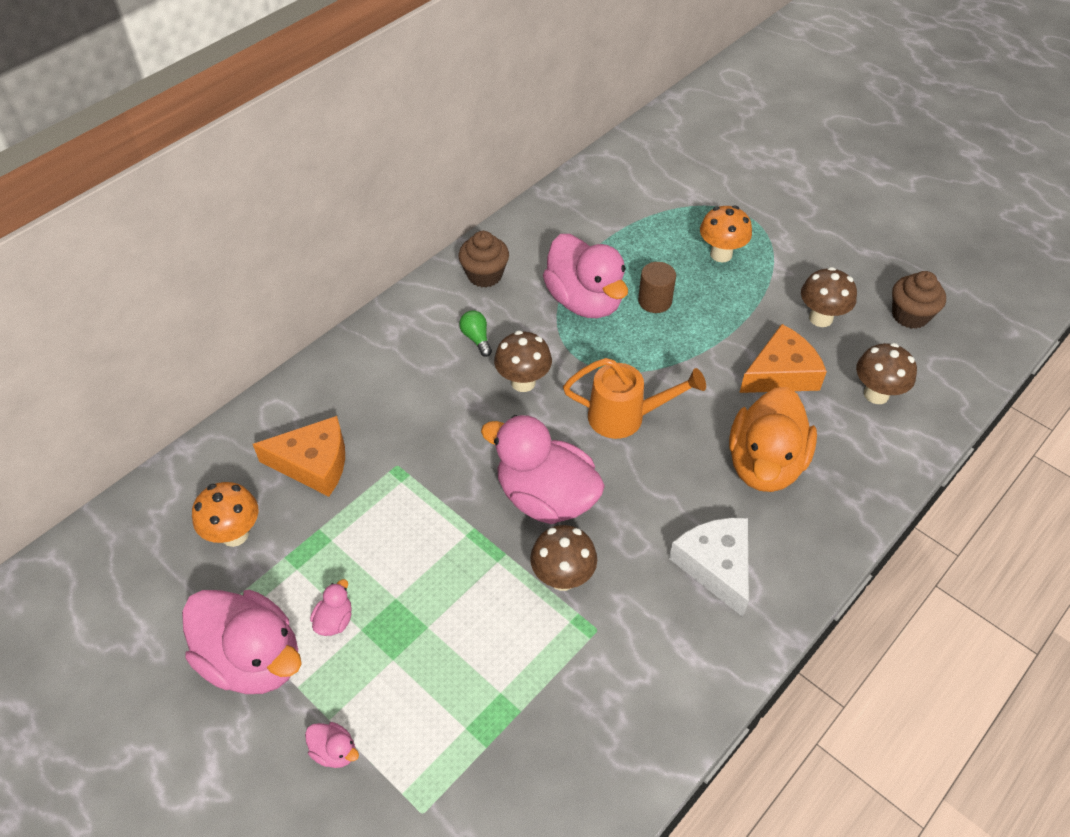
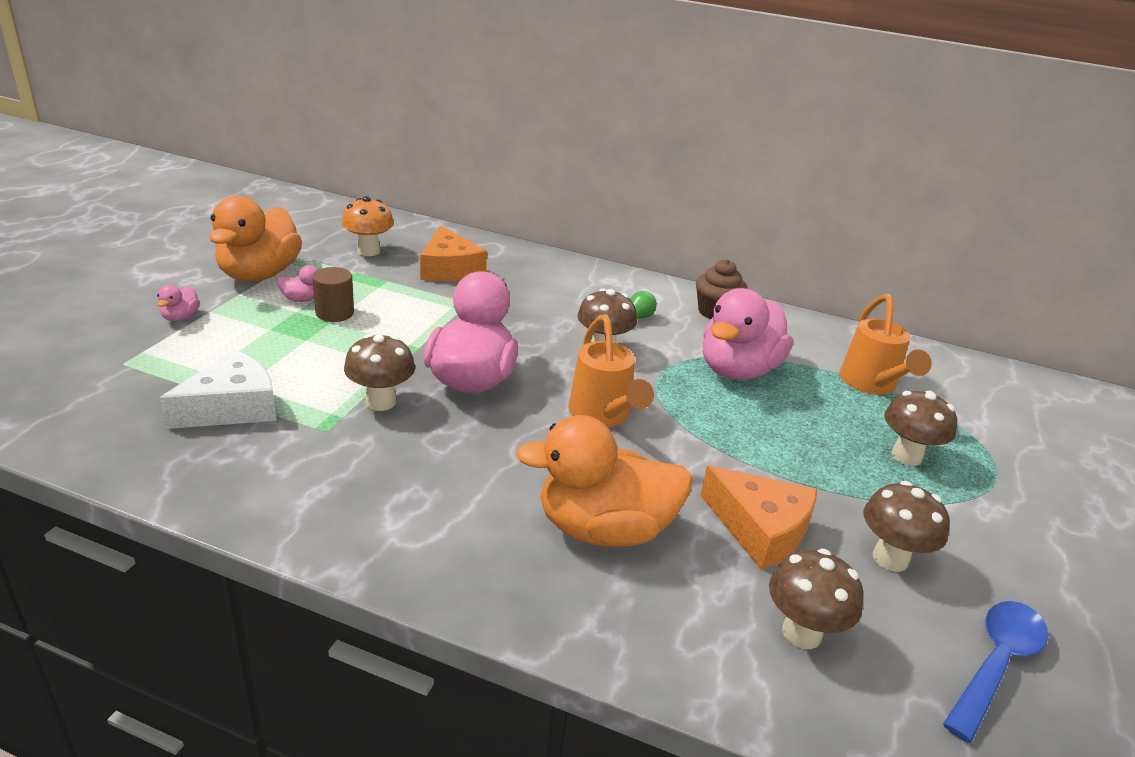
camera: 65 degrees right, 20 degrees down
(253, 659) = (259, 274): pink duck -> orange duck
(629, 228) = (871, 385): none -> orange watering can
(655, 301) = (782, 415): brown cylinder -> brown cylinder (335, 313)
(716, 566) = (434, 504): white cheese -> white cheese (232, 407)
(721, 254) = (906, 456): orange mushroom -> brown mushroom
(910, 315) = (995, 663): brown cupcake -> blue spoon

